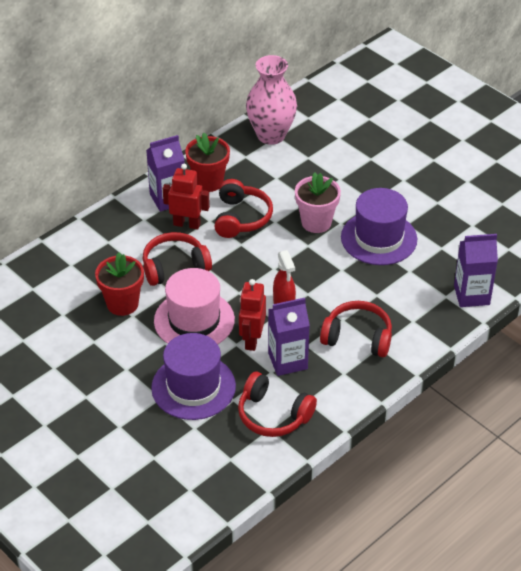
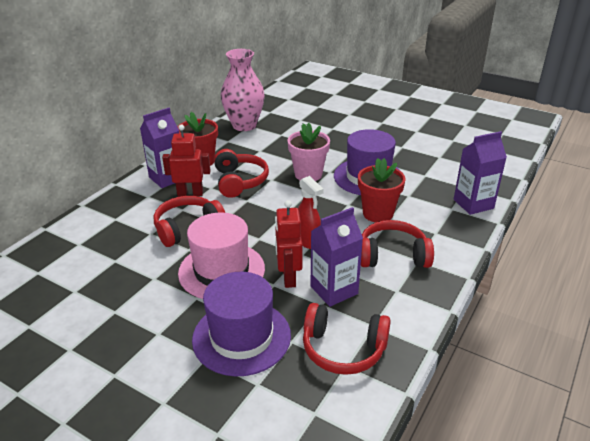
camera: 15 degrees left, 10 degrees down
(122, 304) = (140, 269): red flower pot -> red flower pot (378, 213)

